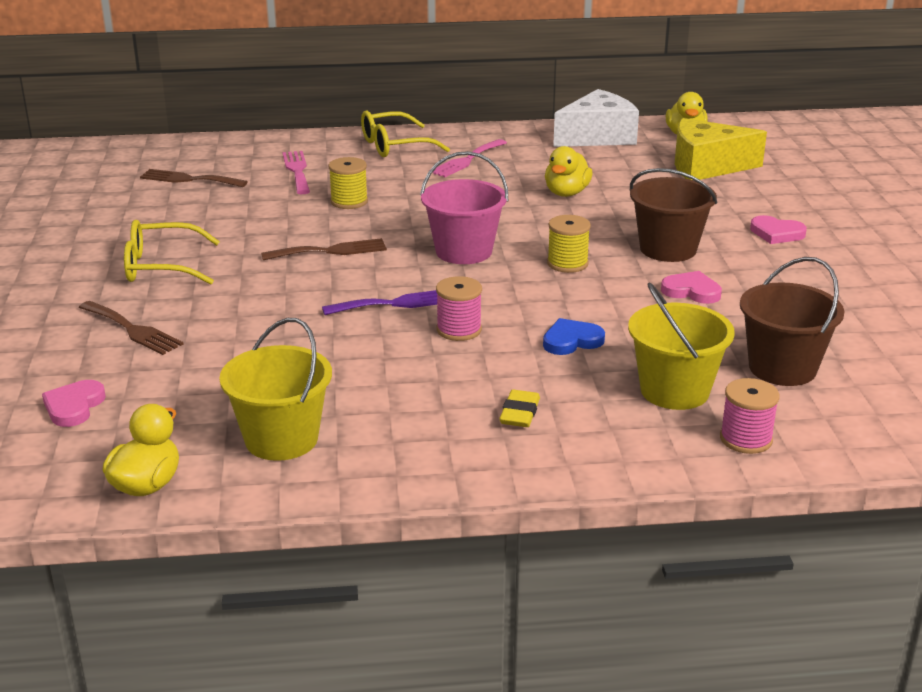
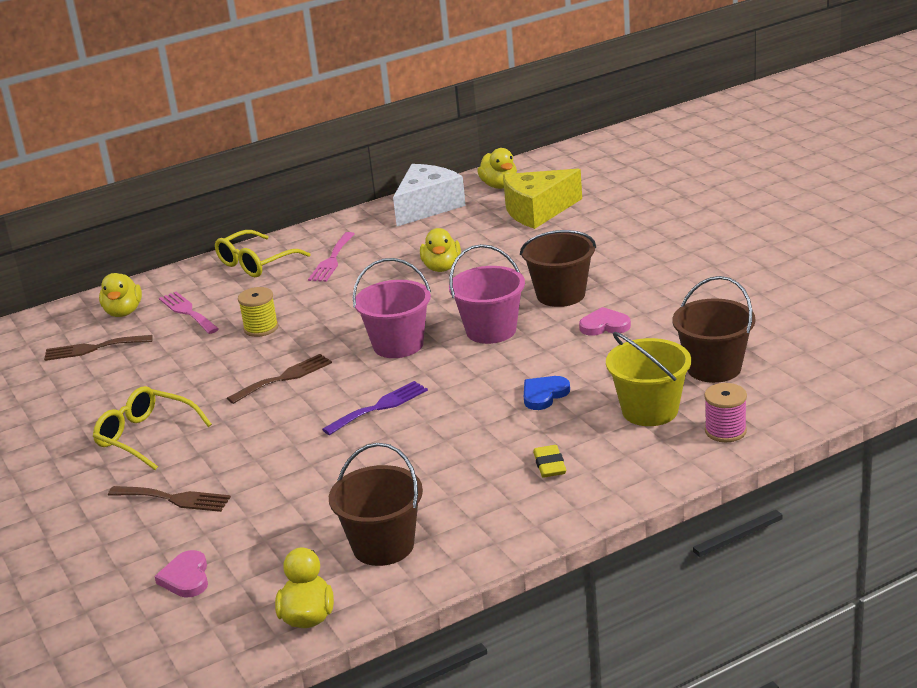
camera: 20 degrees left, 0 degrees up
(161, 266) = (145, 436): yellow glasses -> yellow glasses turned 60 degrees clockwise
(243, 156) = (123, 312): none -> yellow duck
(281, 439) = (383, 546): yellow bucket -> brown bucket
(459, 330) = (449, 413): pink spool -> none
(567, 263) = (491, 330): yellow spool -> pink bucket
(776, 233) = (634, 256): pink heart -> none

